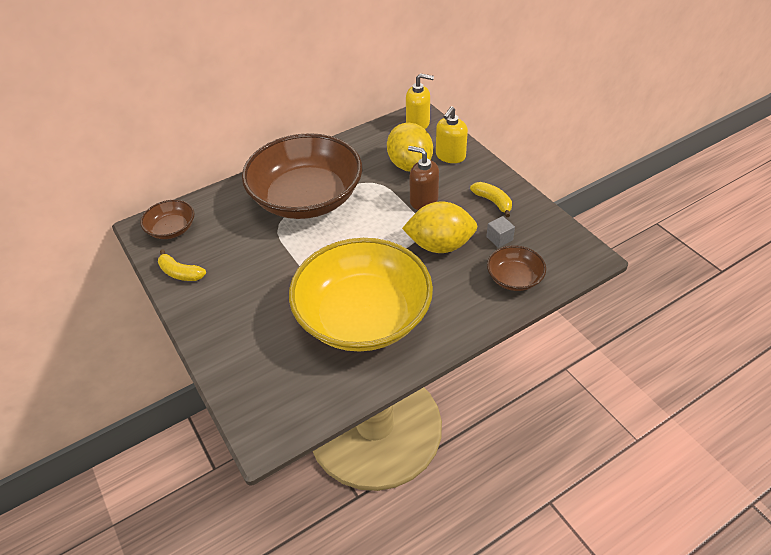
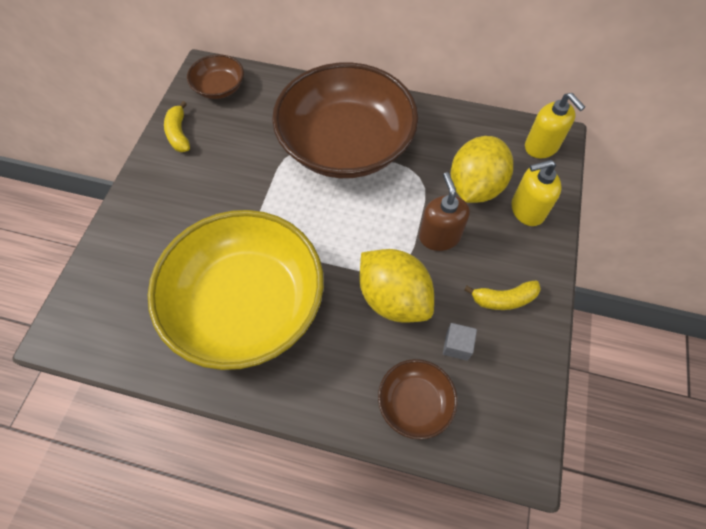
camera: 45 degrees right, 15 degrees up
(493, 202) = (503, 299): yellow banana -> yellow banana turned 75 degrees clockwise

